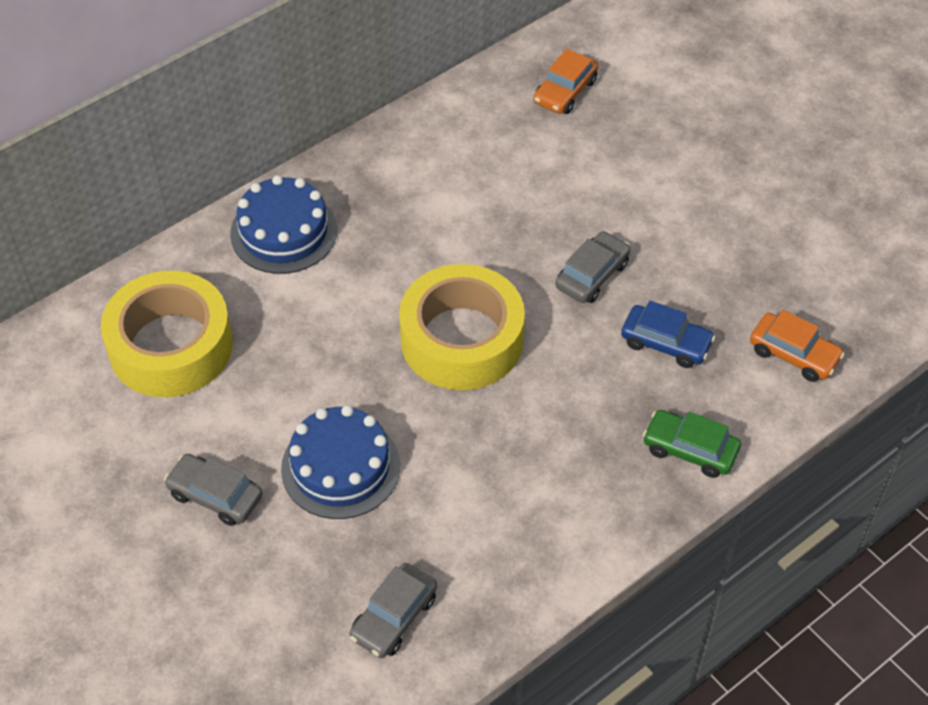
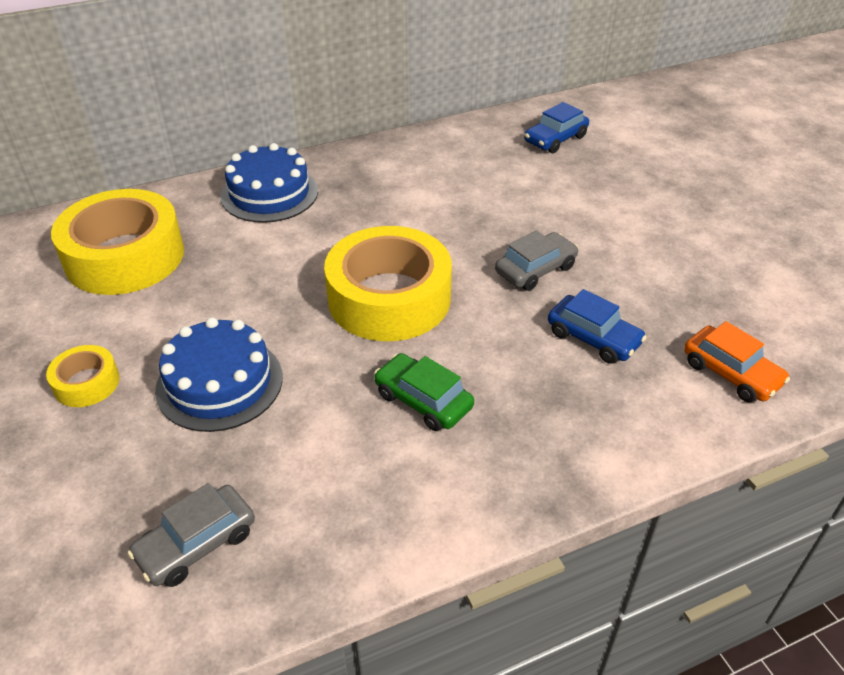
camera: 15 degrees right, 10 degrees down
(215, 495) = (86, 383): grey car -> yellow tape
(565, 91) = (555, 139): orange car -> blue car
(690, 449) = (592, 442): green car -> green car (423, 400)

